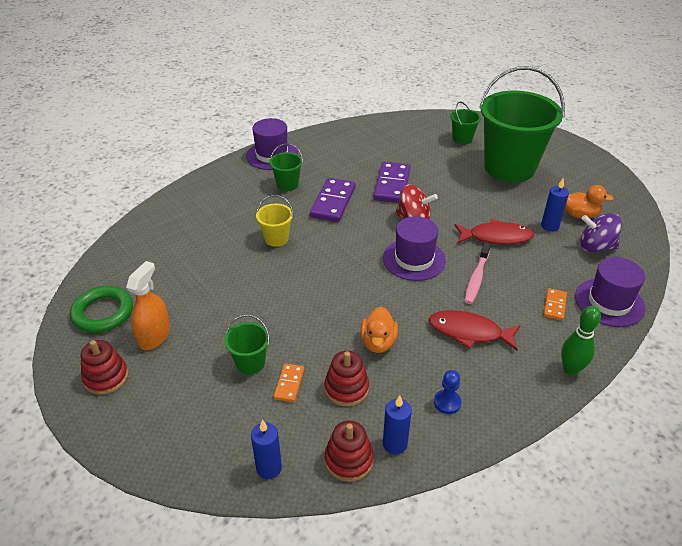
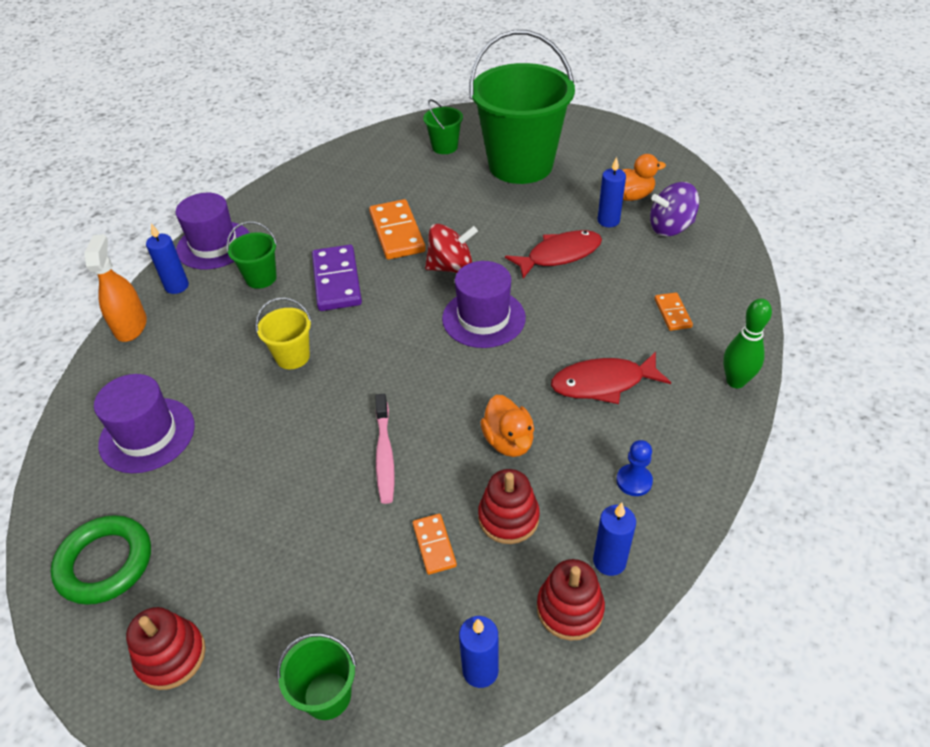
camera: 25 degrees left, 5 degrees up
(154, 336) = (206, 563): orange spray bottle -> orange spray bottle (131, 326)
(235, 172) = (177, 286): none -> blue candle
(250, 363) = (365, 540): green bucket -> green bucket (327, 695)
(392, 185) = (397, 232): purple domino -> orange domino
(476, 278) = (569, 314): pink toothbrush -> pink toothbrush (384, 455)
(609, 302) = (724, 287): purple hat -> purple hat (147, 435)

